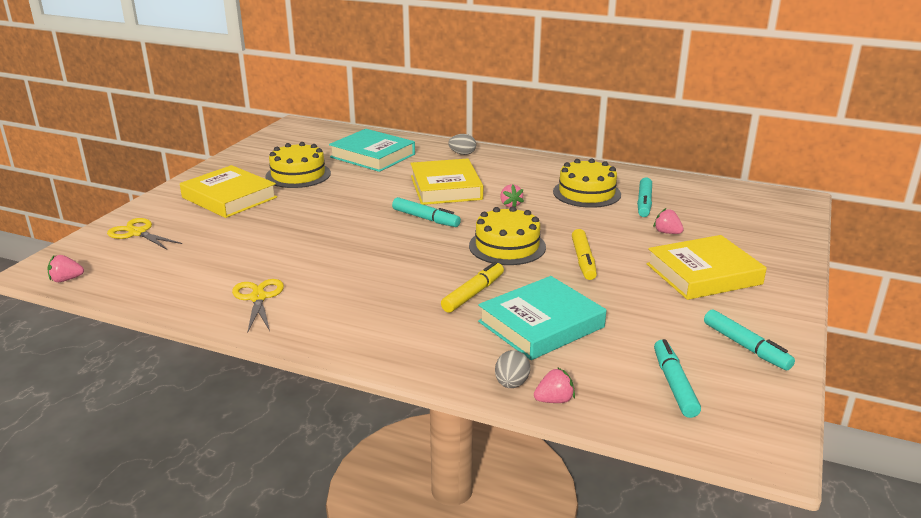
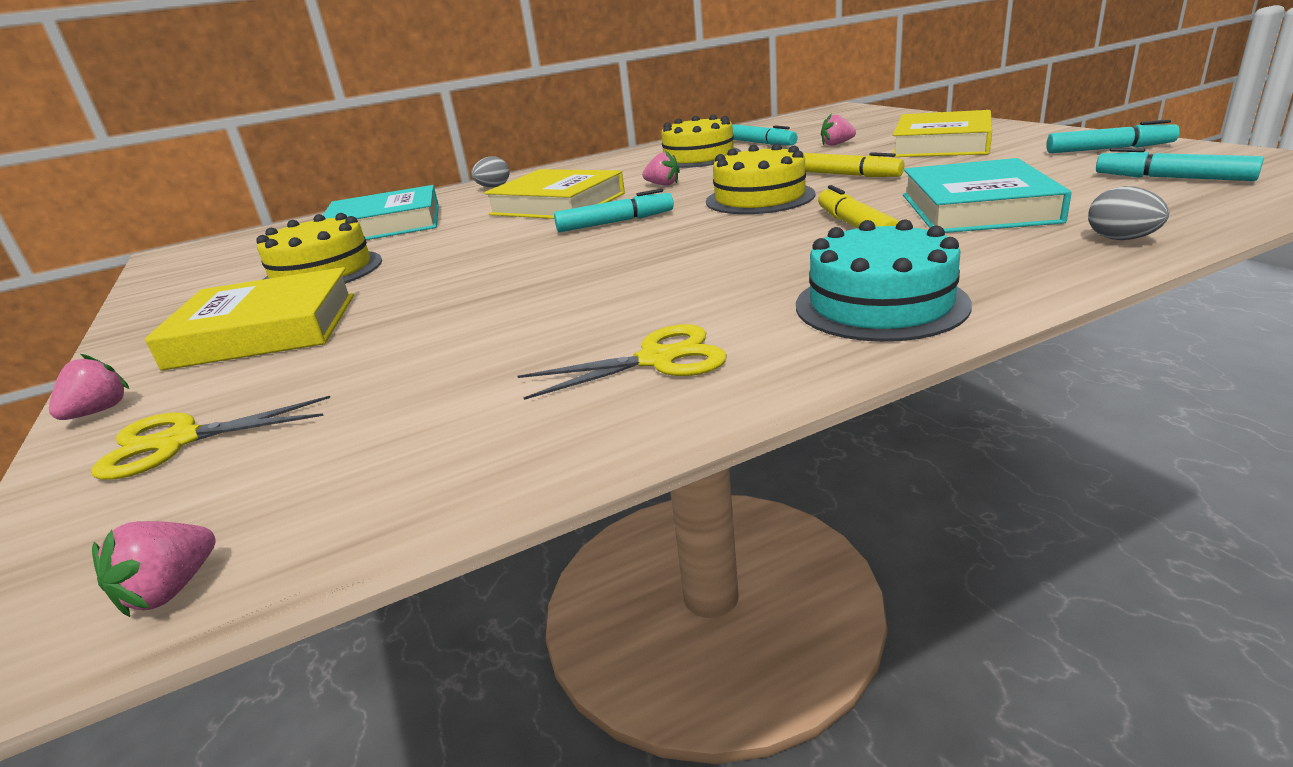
camera: 45 degrees left, 0 degrees up
(258, 298) = (657, 360): yellow scissors -> yellow scissors turned 135 degrees clockwise
(356, 333) = (880, 304): none -> turquoise cake
(554, 400) = (1180, 226): pink strawberry -> pink strawberry (99, 411)

